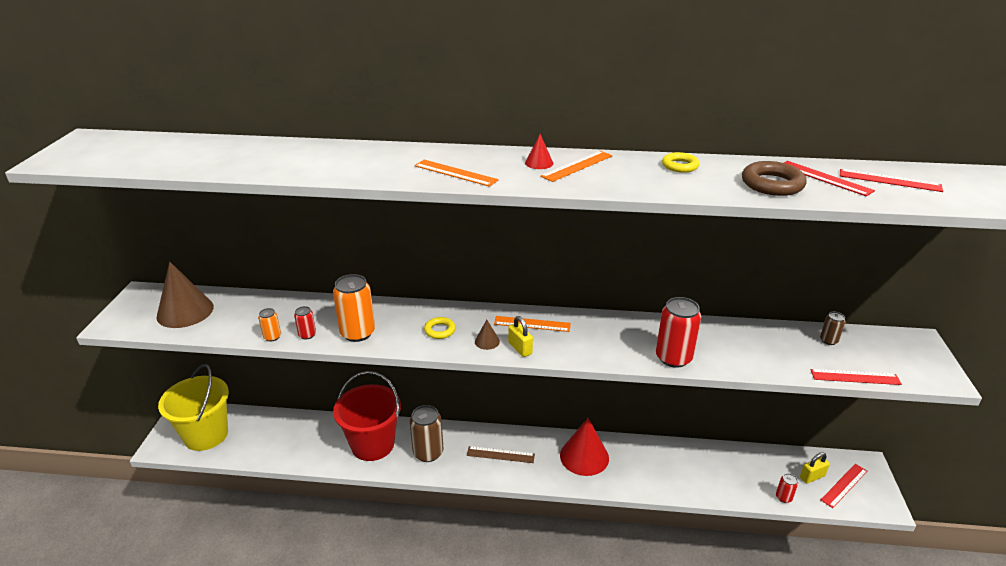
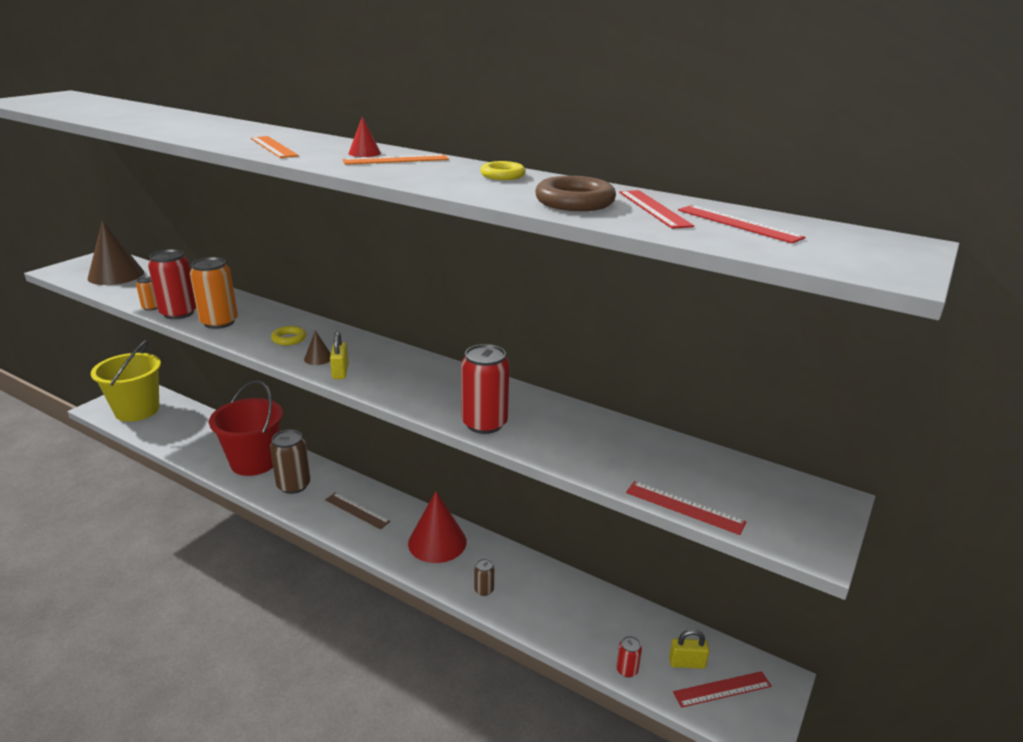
camera: 25 degrees right, 5 degrees down
(307, 335) = (178, 313): red can -> red can, size x2.01
(532, 324) = (379, 356): orange ruler -> none
(828, 340) = (698, 462): brown can -> brown can (484, 590)

